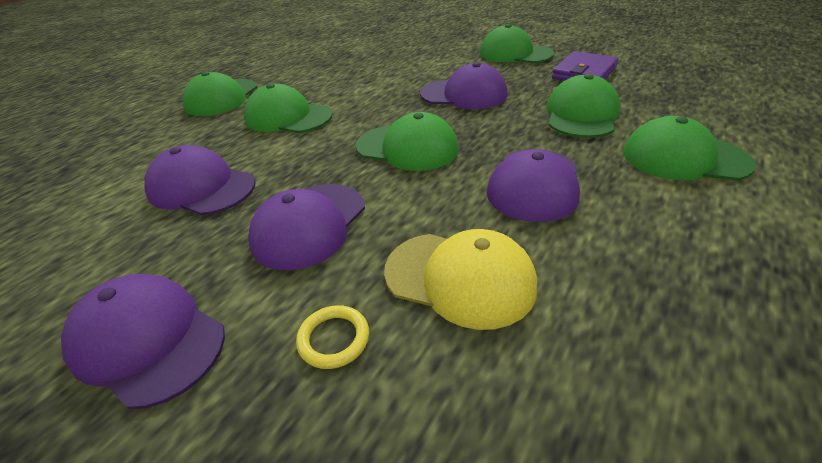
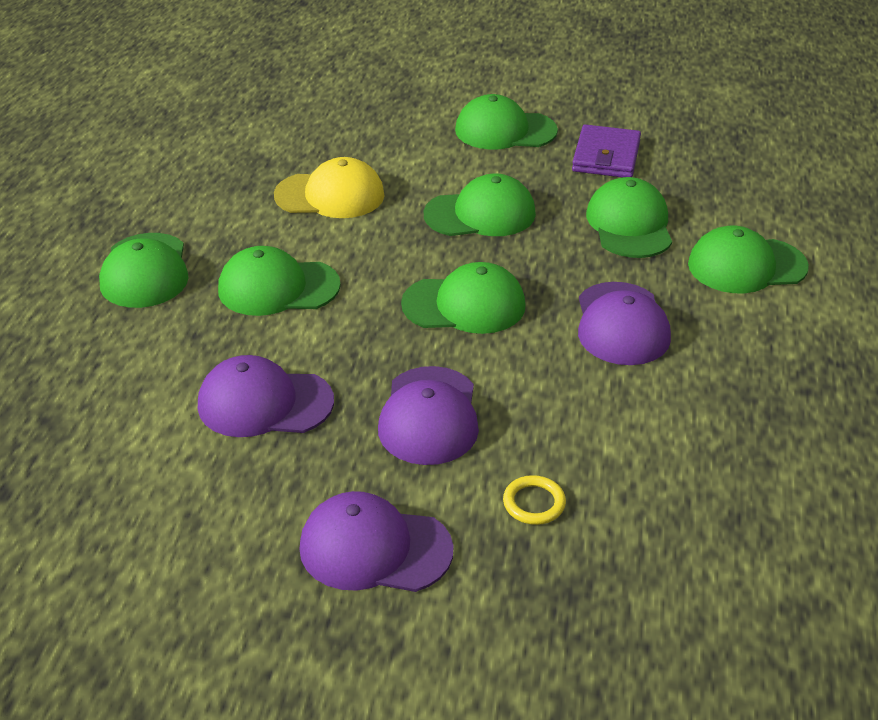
camera: 25 degrees left, 0 degrees up
(460, 278) = (604, 430): yellow cap -> yellow cap (330, 195)
(464, 94) = (480, 214): purple cap -> green cap

